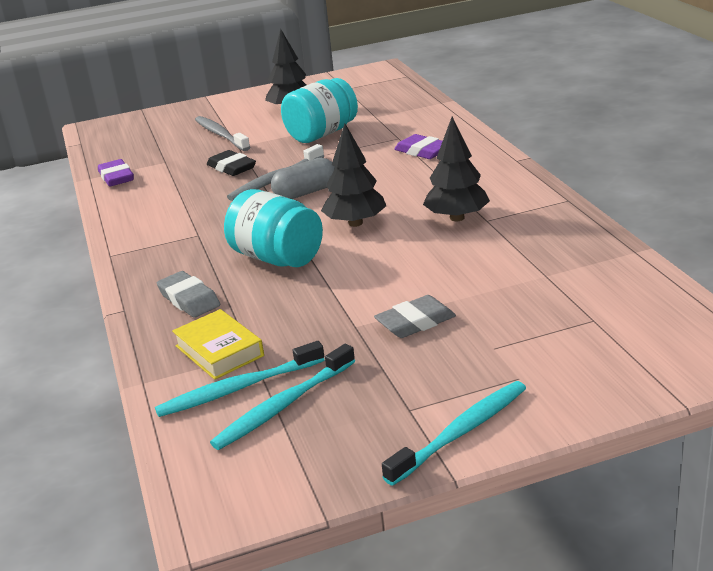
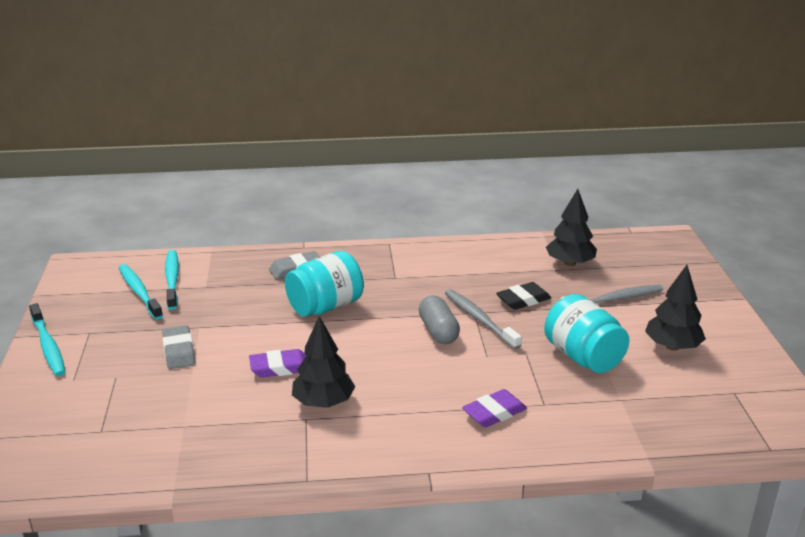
camera: 100 degrees right, 0 degrees up
(116, 177) = (537, 247): purple eraser -> purple eraser (280, 367)
(219, 351) = (219, 276): yellow book -> none
(355, 223) = (357, 348): black tree -> black tree (570, 263)

